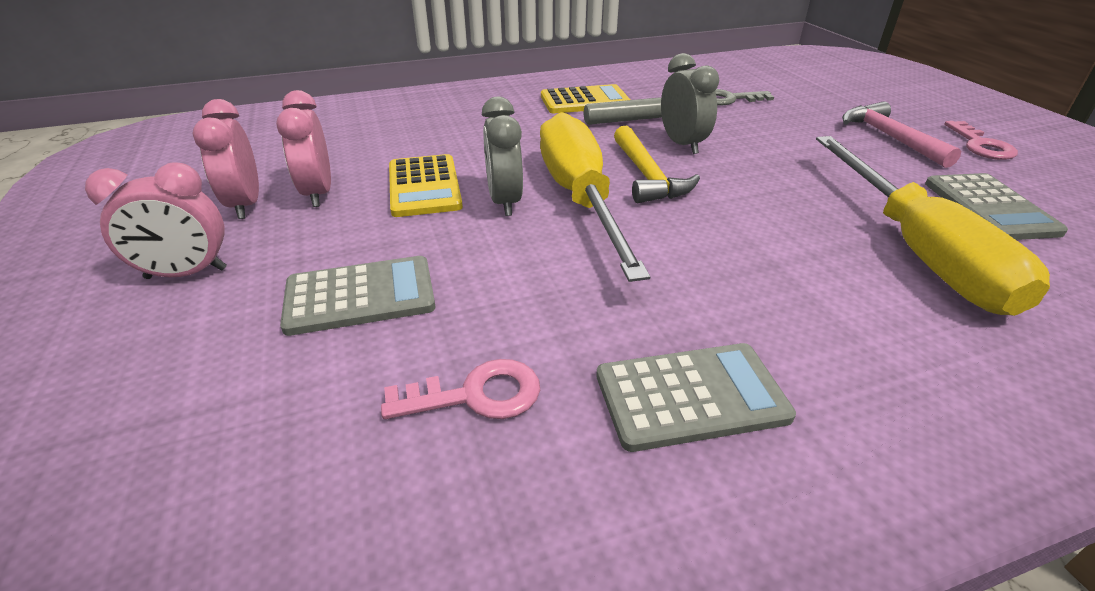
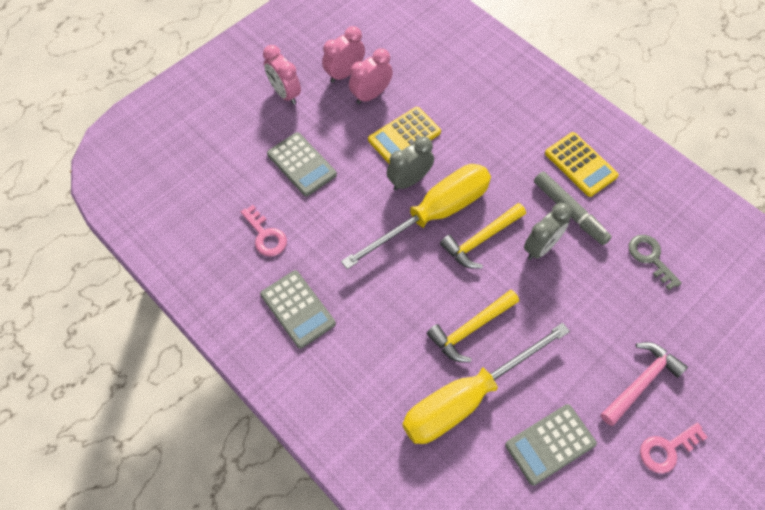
camera: 65 degrees right, 25 degrees up
(792, 218) = (470, 329): none -> yellow hammer

